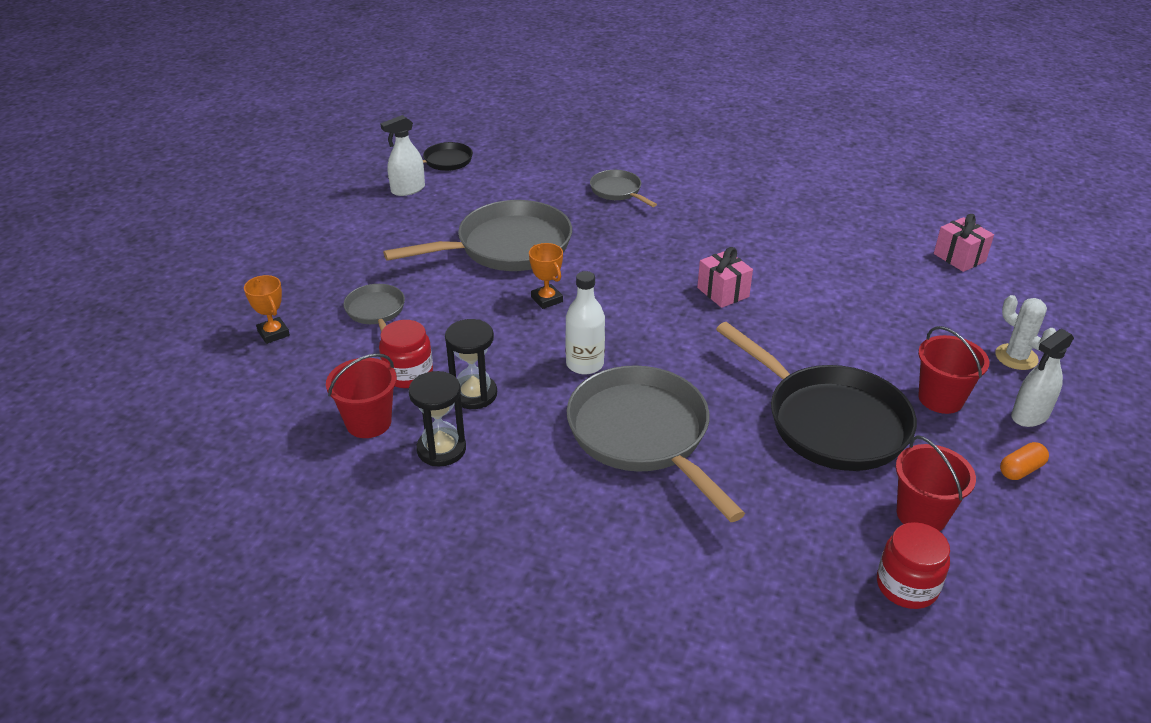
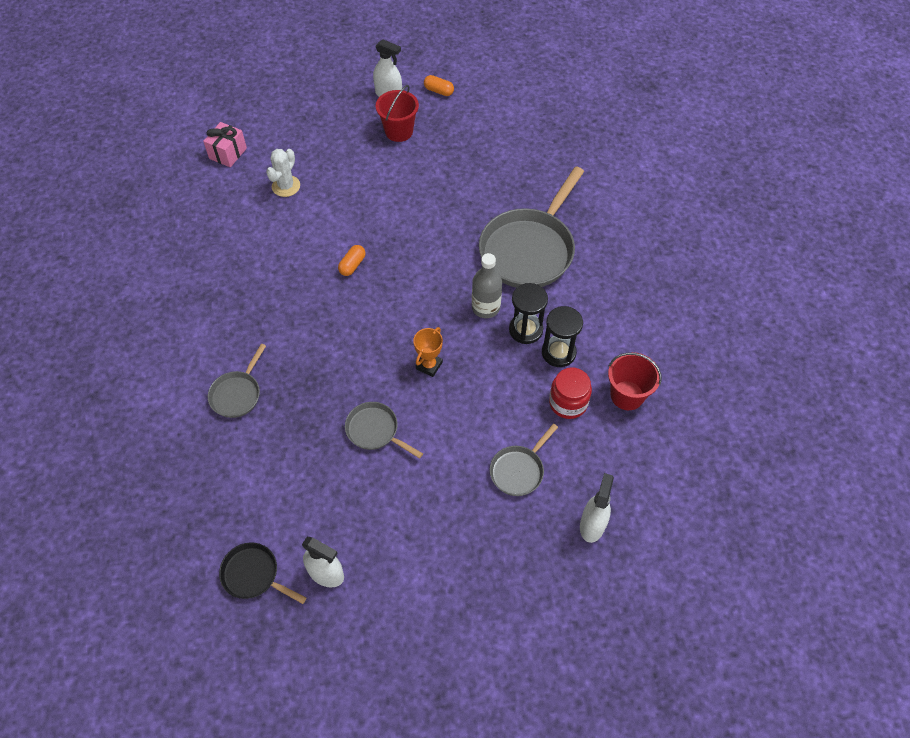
camera: 120 degrees left, 20 degrees up
(273, 333) = (592, 525): orange trophy -> white spray bottle
(441, 449) = (617, 341): black hourglass -> black hourglass (525, 330)
(507, 247) = (375, 430): grey pan -> grey pan, size x0.49
(584, 364) = (486, 307): white bottle -> grey bottle
(723, 292) = (352, 265): pink gift -> orange capsule
(830, 421) = (454, 172): black pan -> none
(907, 586) = (554, 115): red jar -> none
(921, 514) = (501, 119): red bucket -> none
(1016, 357) = (334, 108): white cactus -> white cactus (286, 186)

